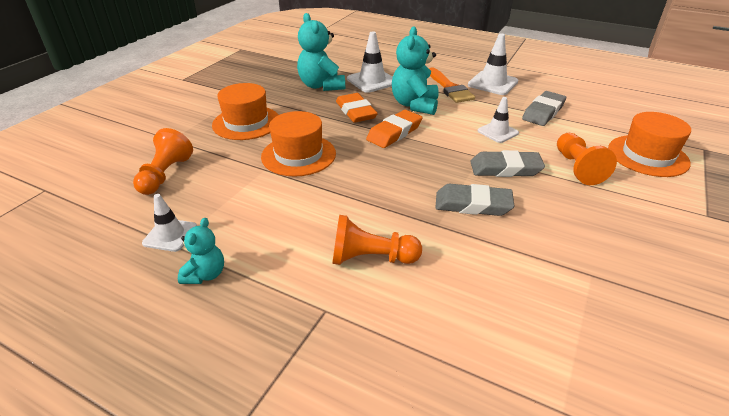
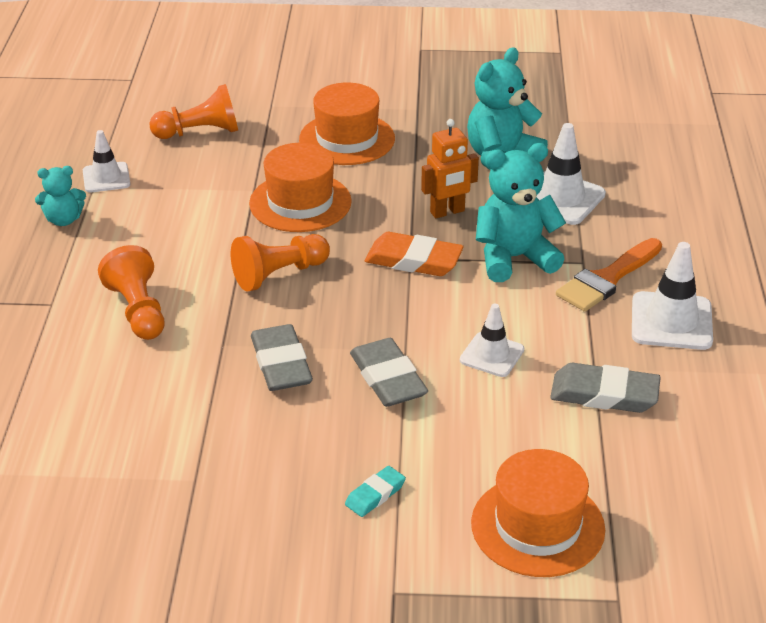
camera: 65 degrees right, 0 degrees up
(356, 111) = (447, 212): orange eraser -> orange robot
(577, 168) = (440, 449): orange pawn -> orange pawn (279, 274)
(617, 200) = (375, 495): none -> turquoise eraser

